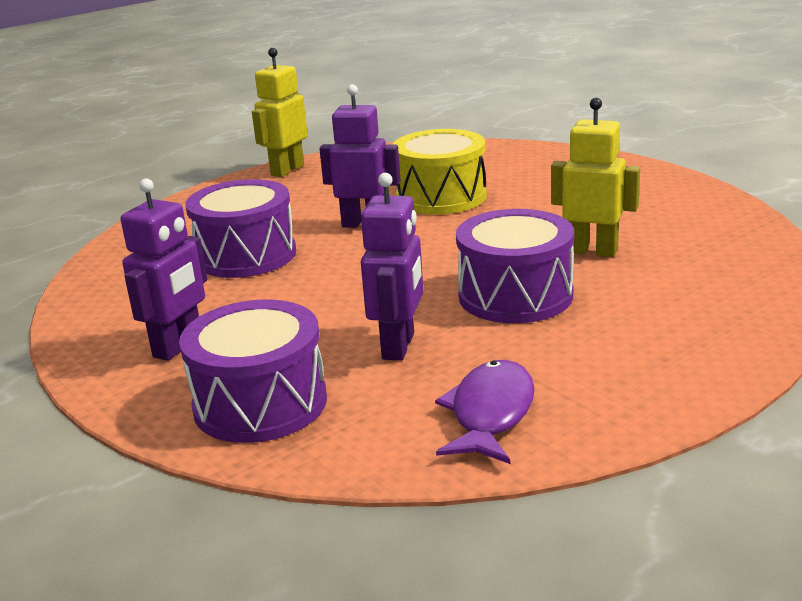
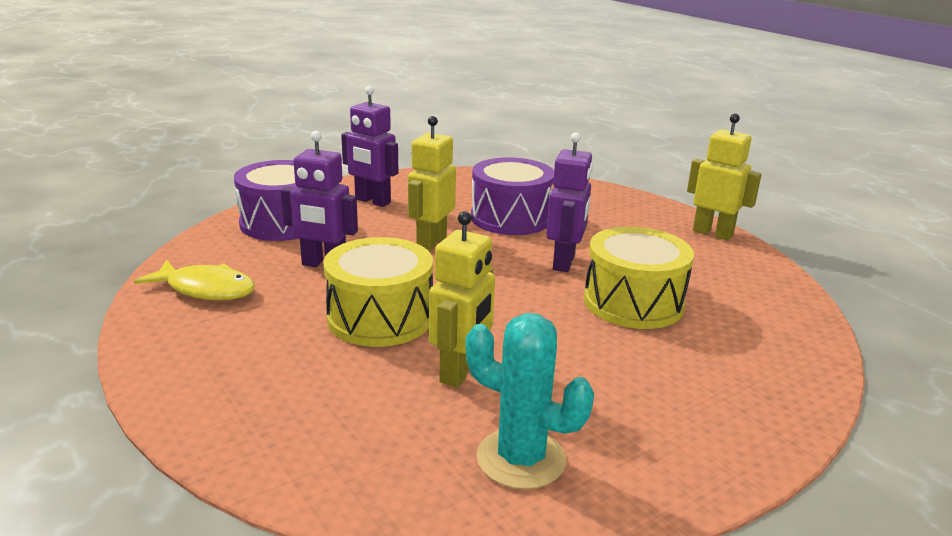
camera: 90 degrees right, 0 degrees up
(321, 291) = (431, 242): none -> yellow robot
(490, 414) = (206, 289): purple fish -> yellow fish
(515, 296) = (380, 318): purple drum -> yellow drum
(690, 223) = (521, 459): none -> turquoise cactus

